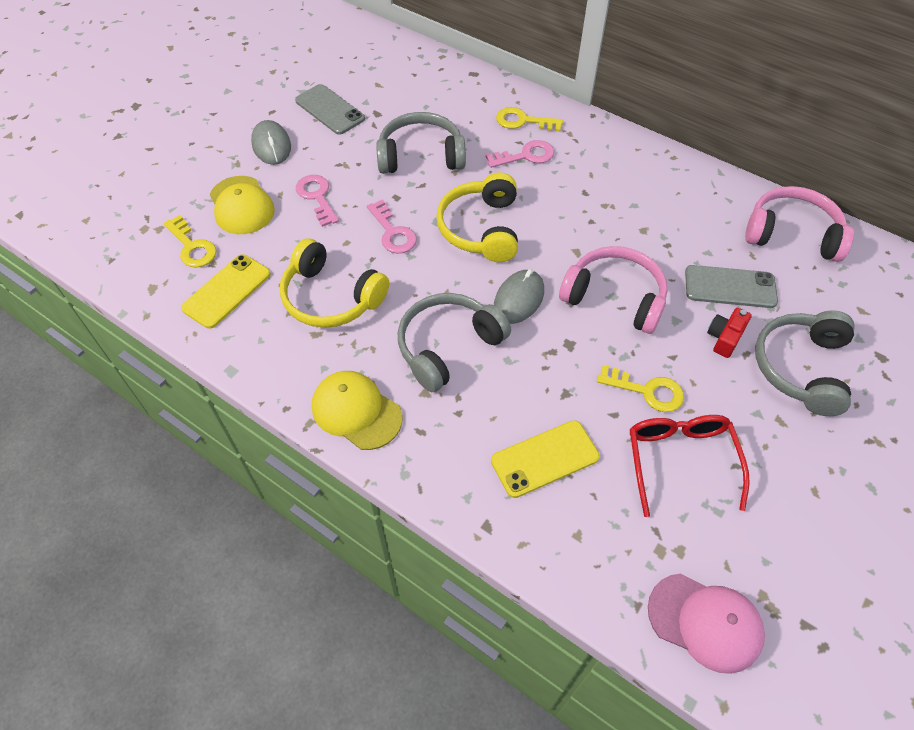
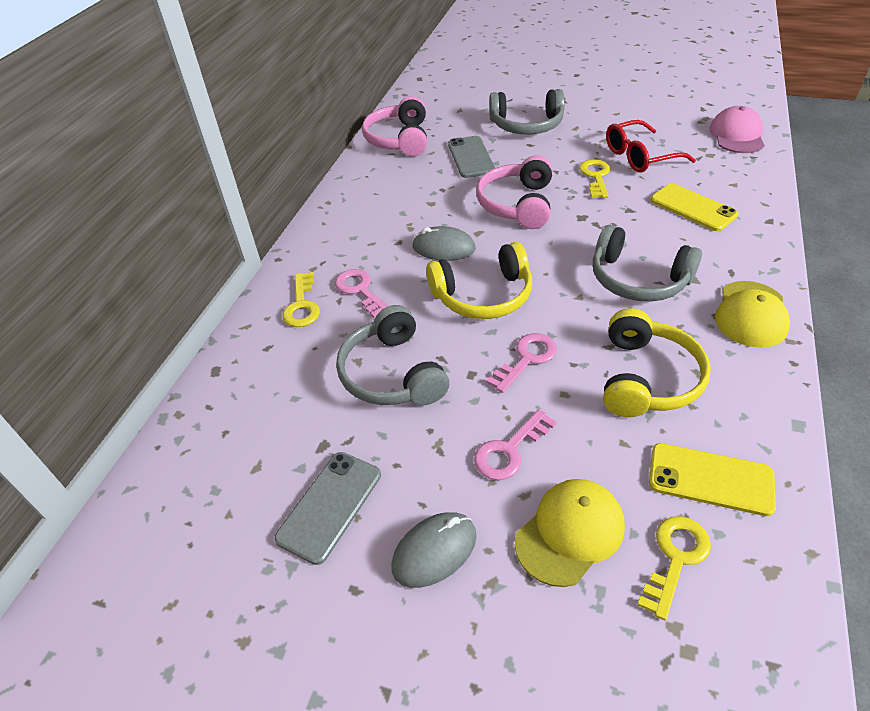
camera: 105 degrees left, 10 degrees down
(519, 299) = (555, 252): grey mouse -> grey mouse (443, 248)
(724, 338) = (522, 154): red camera -> none

